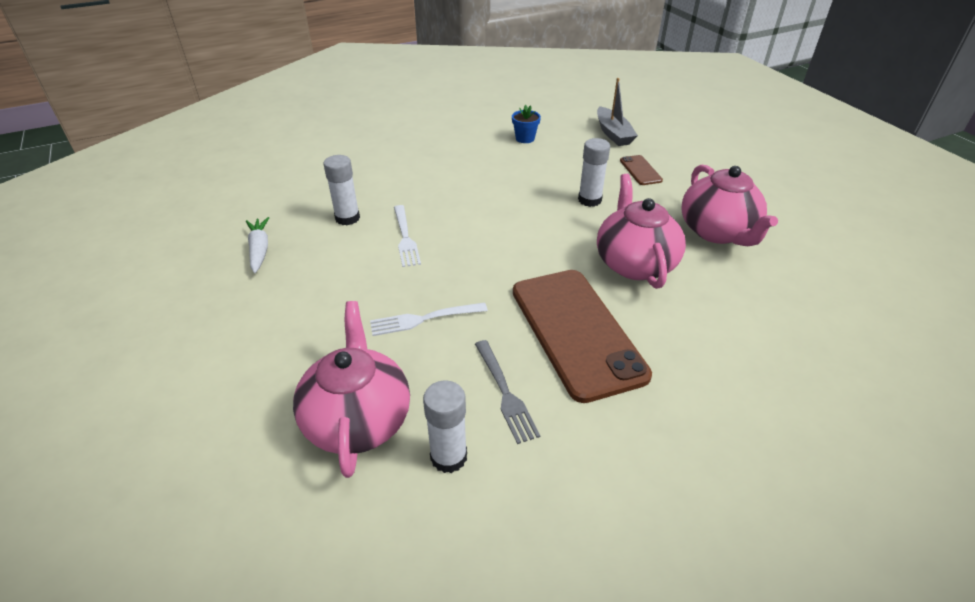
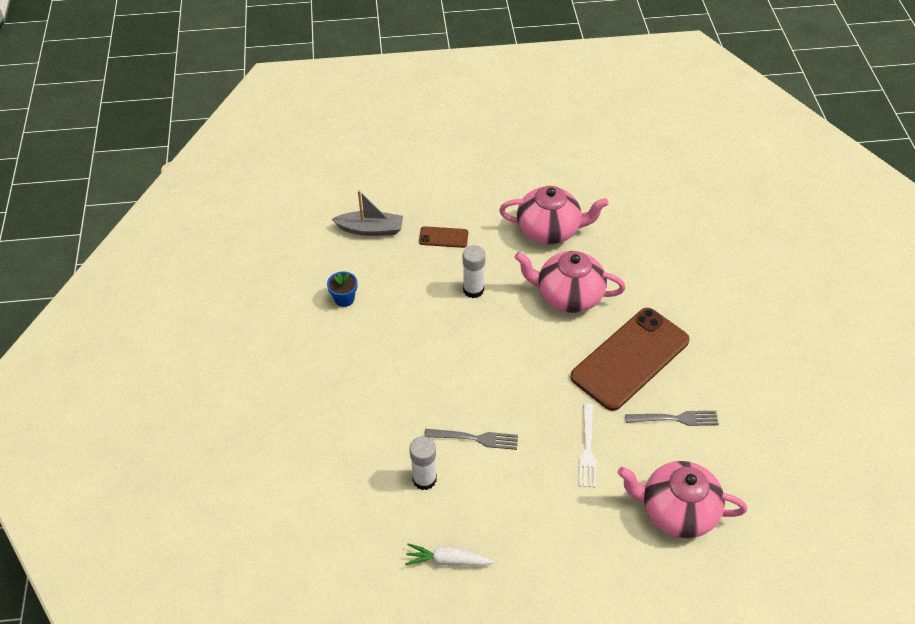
camera: 70 degrees left, 10 degrees up
(405, 237) = (475, 438): white fork -> grey fork
(448, 457) = (719, 464): white glue stick -> none
(576, 332) = (630, 358): brown phone -> brown phone turned 45 degrees counterclockwise

